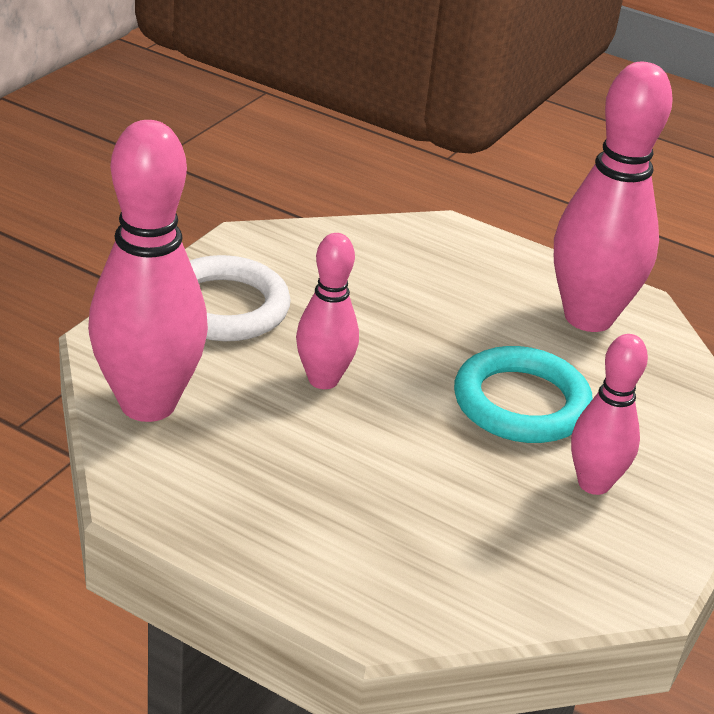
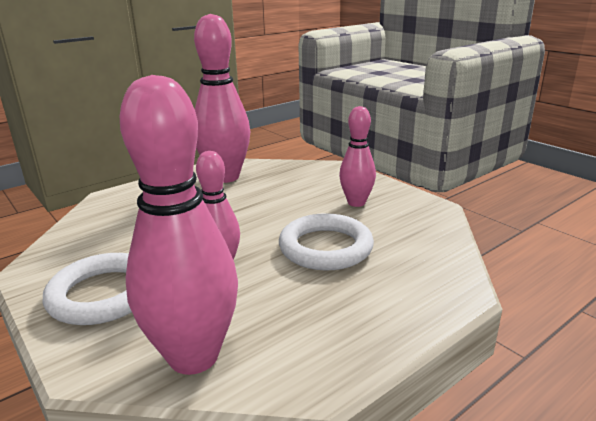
camera: 65 degrees left, 10 degrees down
(422, 468) = (325, 247): none -> white ring
(521, 403) = (283, 208): turquoise ring -> none

